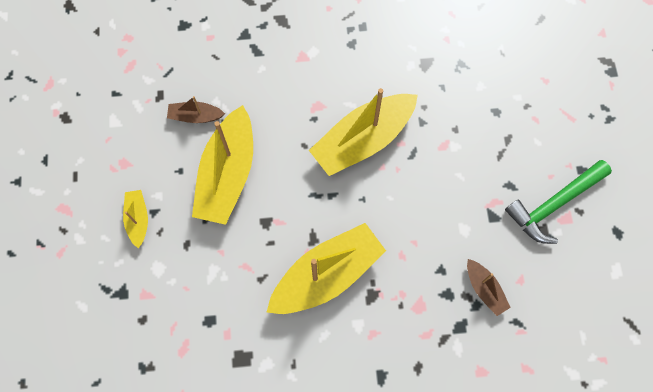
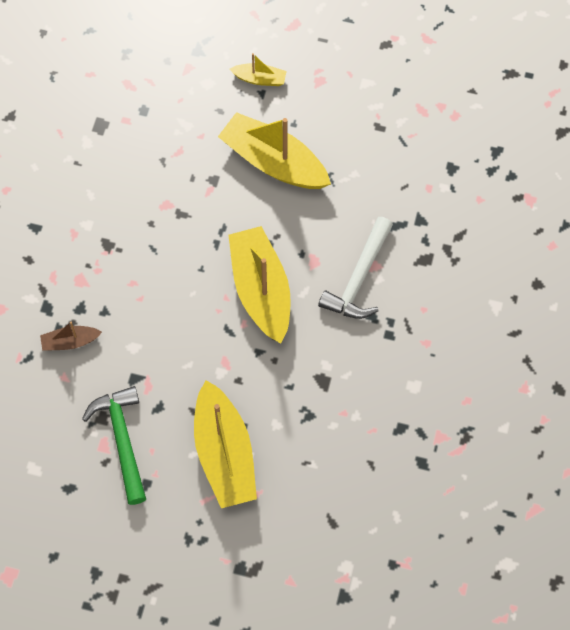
camera: 110 degrees right, 5 degrees down
(195, 116) = (345, 151): brown boat -> none
(319, 65) = (359, 278): none -> white hammer
(327, 275) = (142, 214): yellow boat -> yellow boat (224, 454)

